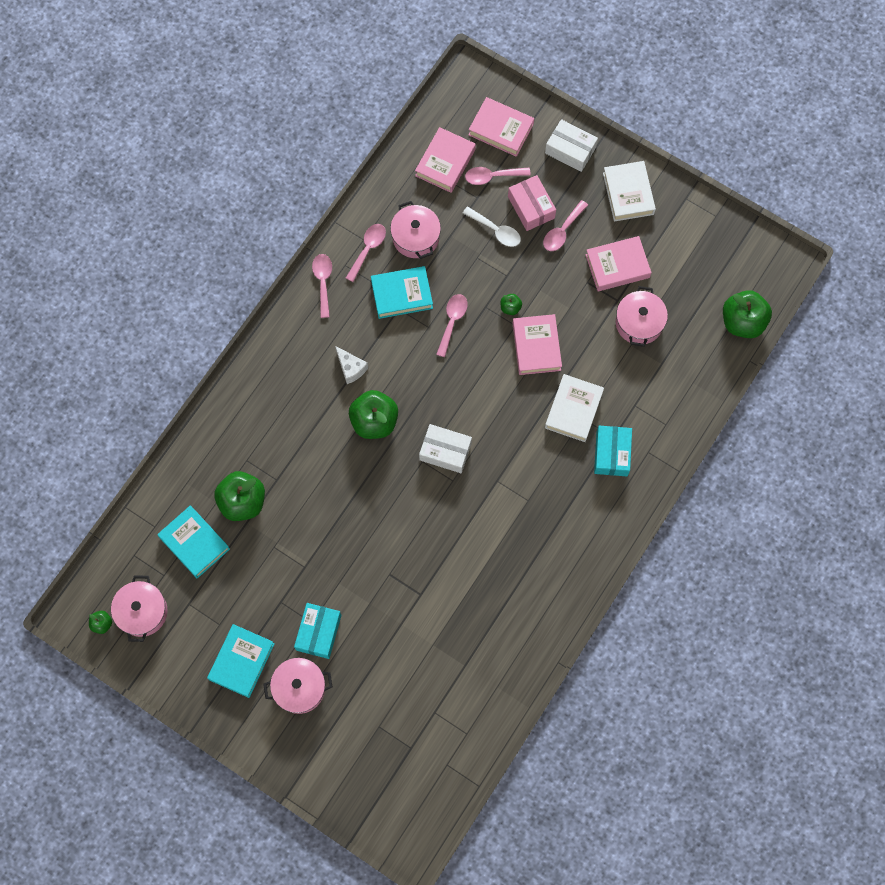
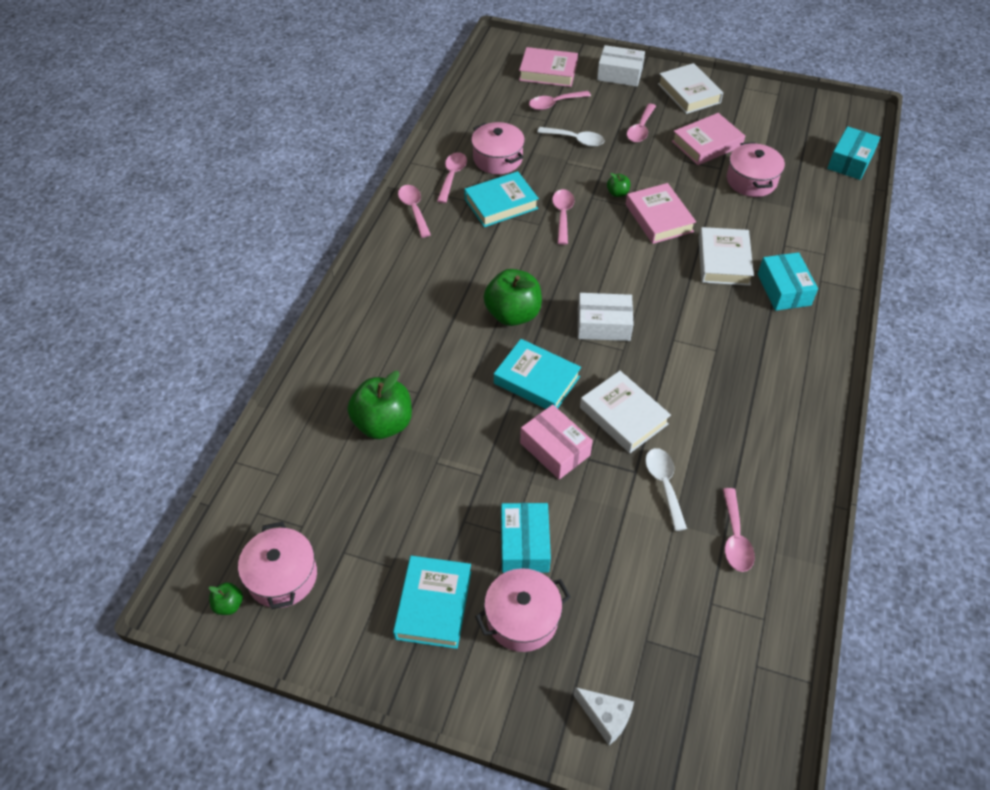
camera: 15 degrees left, 20 degrees down
(194, 543) = (334, 481): turquoise book -> turquoise book (536, 380)
(351, 368) = (469, 273): white cheese -> white cheese (605, 717)
(429, 543) = (623, 416): none -> white book
(438, 611) = (664, 484): none -> white spoon
(445, 162) = (505, 102): pink book -> none
(472, 668) = (735, 538): none -> pink spoon
(531, 207) = (602, 118): pink box -> pink box (555, 449)
(742, 322) = (850, 161): green apple -> turquoise box

